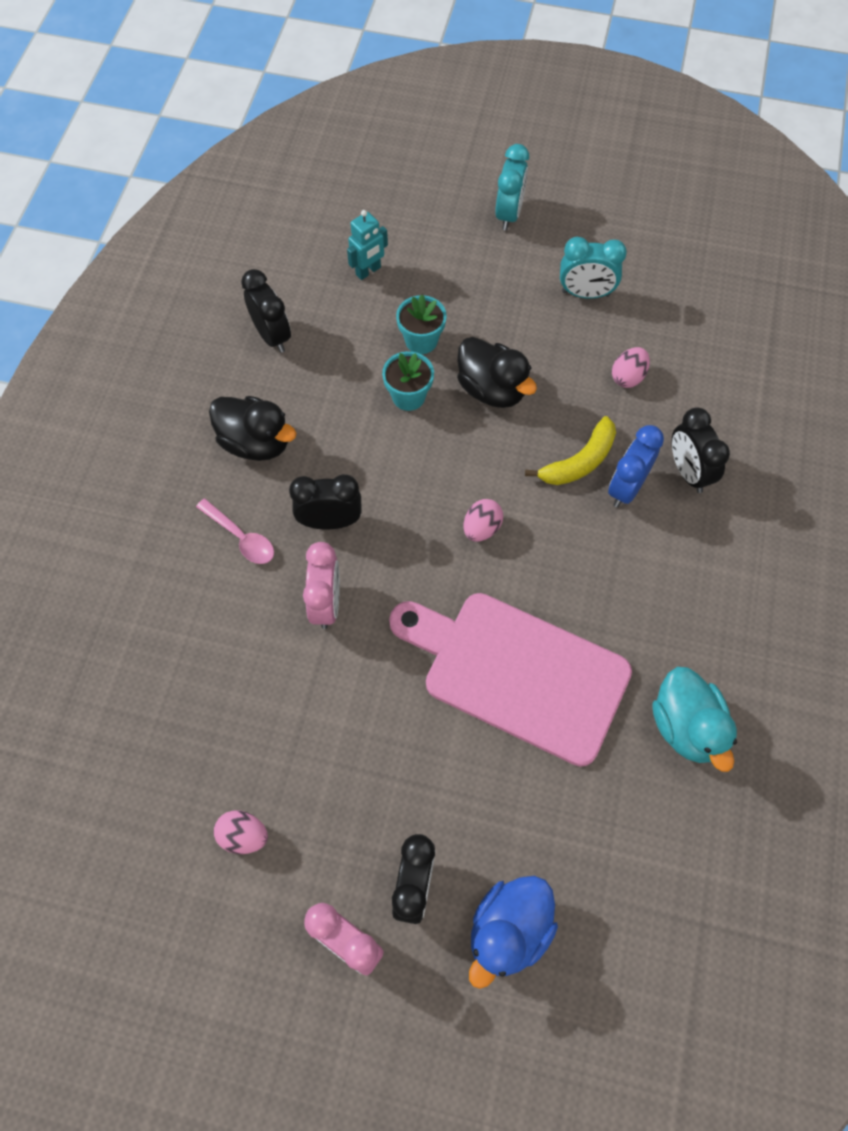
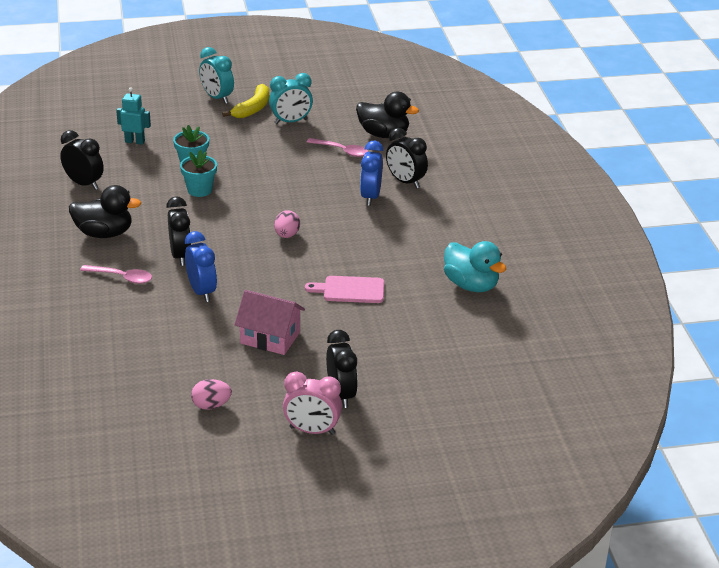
camera: 25 degrees left, 30 degrees down
(326, 603) = (202, 292): pink clock -> blue clock
(330, 521) = (181, 256): black clock -> black clock turned 105 degrees clockwise
(368, 271) = (135, 141): turquoise robot -> turquoise robot turned 105 degrees counterclockwise
(373, 730) = (270, 338): none -> pink house
(492, 389) = (255, 175): black duck -> black duck (383, 134)
(509, 214) = (217, 98): turquoise clock -> turquoise clock turned 150 degrees clockwise
(509, 931) = (414, 397): blue duck -> none
(517, 673) = (350, 290): pink cutting board -> pink cutting board, size x0.46
(578, 462) = (332, 193): yellow banana -> yellow banana (252, 108)
(628, 377) = (341, 151): pink egg -> pink spoon

